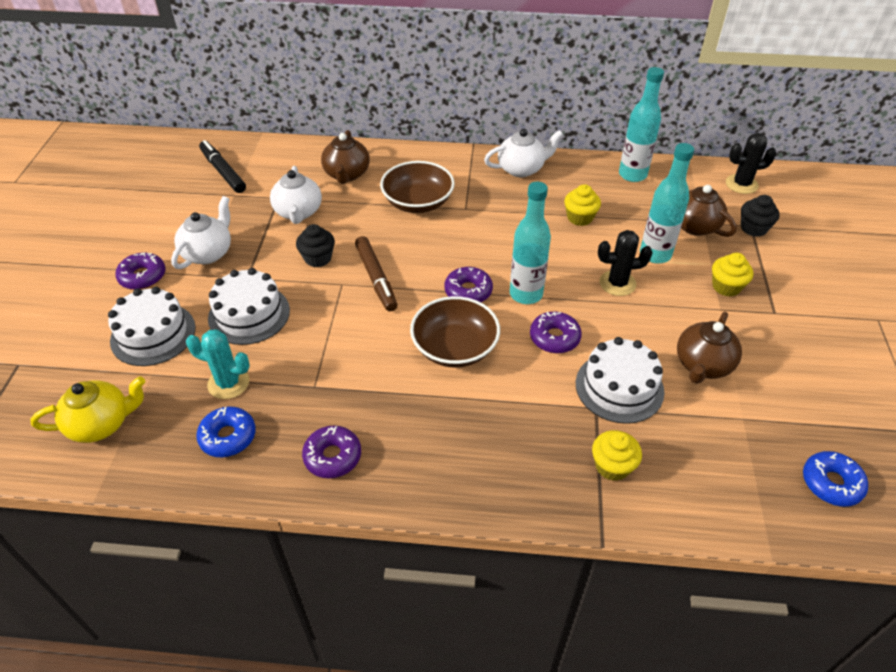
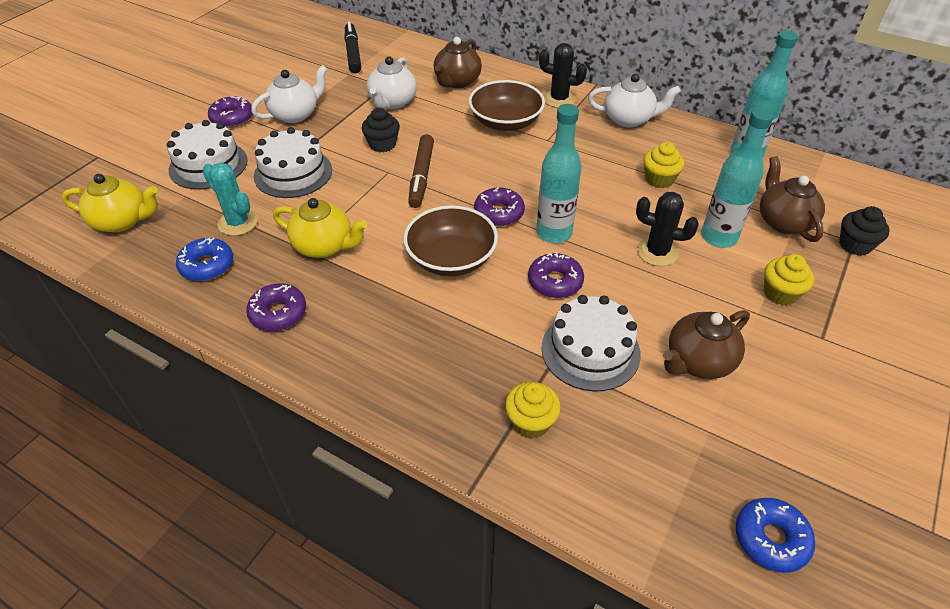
camera: 25 degrees right, 0 degrees up
(331, 376) = (324, 246): none -> yellow teapot
(741, 184) = (870, 197): black cactus -> black cactus (559, 99)

